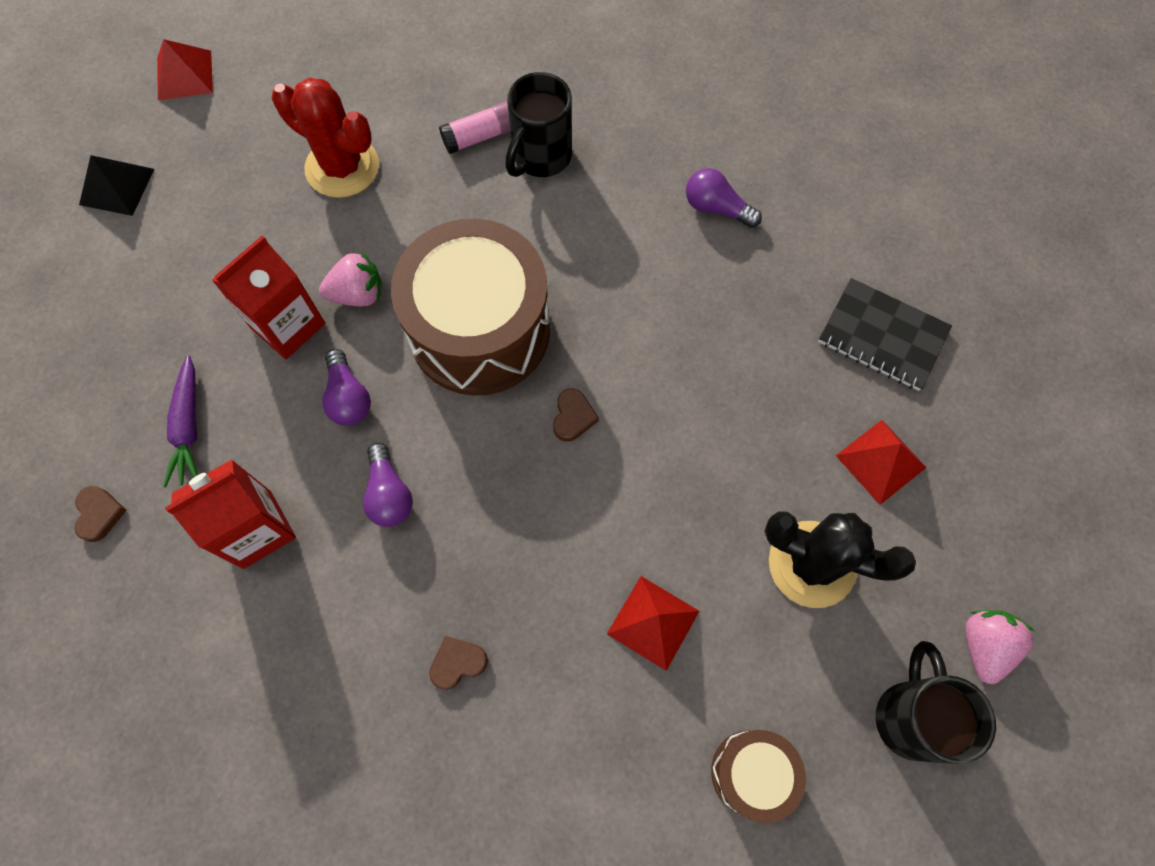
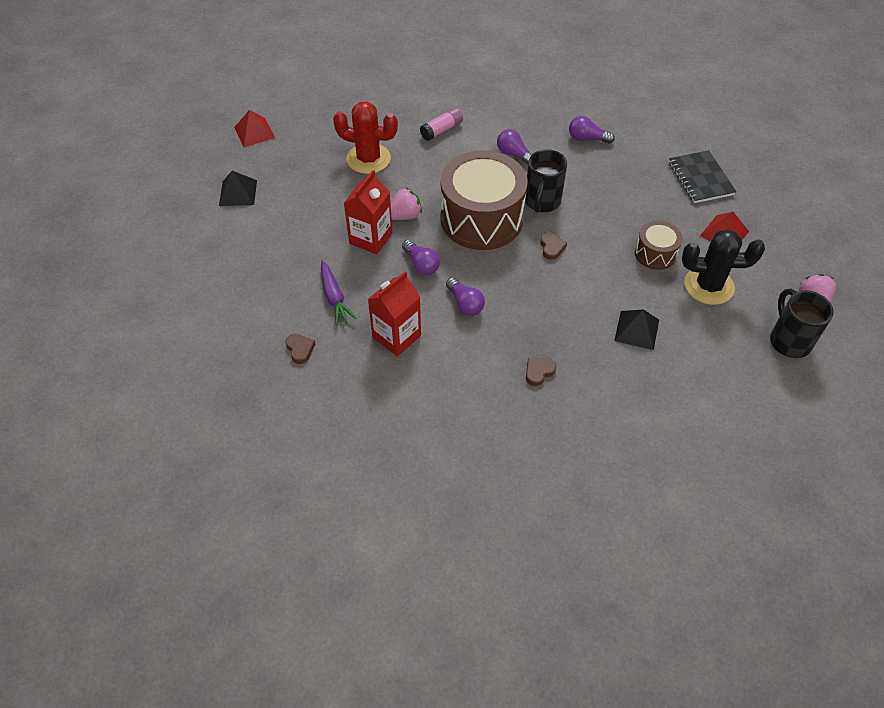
camera: 15 degrees left, 15 degrees down
(540, 157) = (480, 133): black mug -> black mug (542, 202)
(581, 213) = (514, 154): none -> purple light bulb
(653, 622) = (636, 330): red pyramid -> black pyramid
(752, 773) = (719, 384): brown drum -> brown drum (655, 254)
(882, 336) = (700, 178): black notebook -> black notebook turned 60 degrees clockwise

